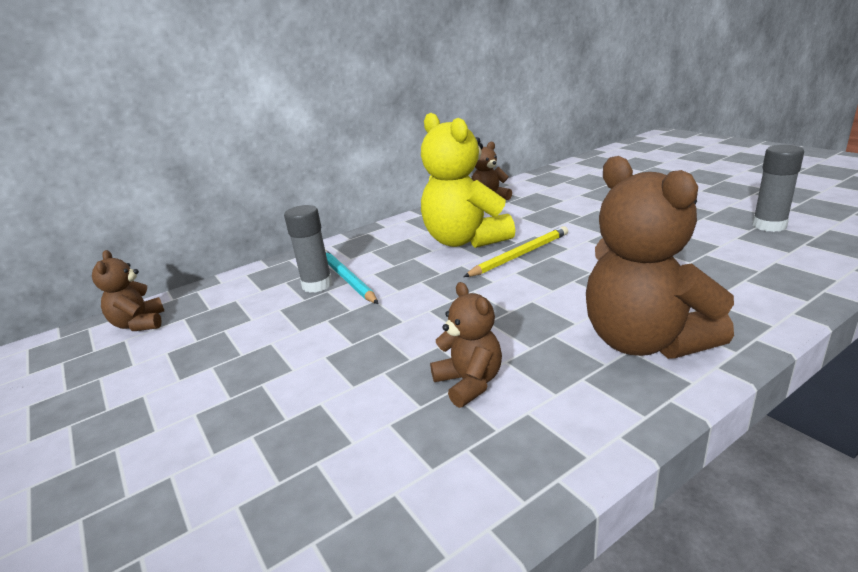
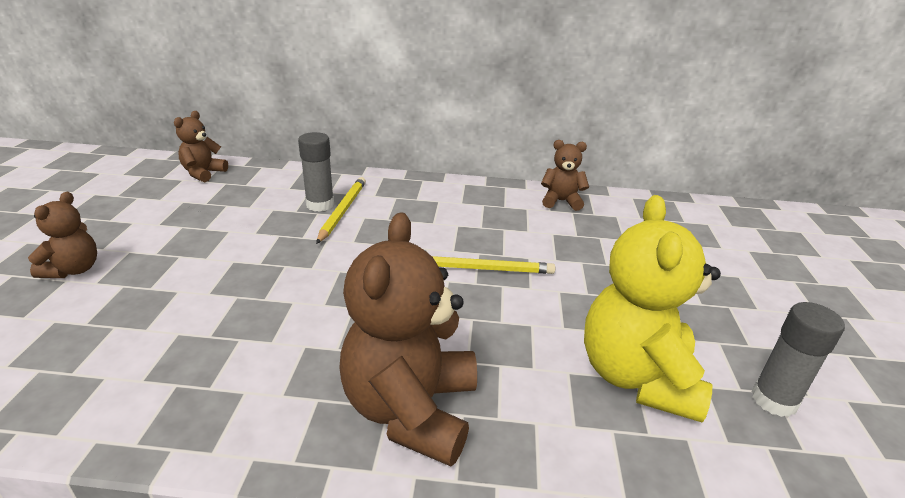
camera: 35 degrees right, 5 degrees up
(346, 279) = (342, 211): turquoise pencil -> yellow pencil
(465, 240) = (469, 229): yellow teddy bear -> yellow teddy bear (636, 377)
(469, 383) = (257, 343): brown teddy bear -> brown teddy bear (73, 270)

